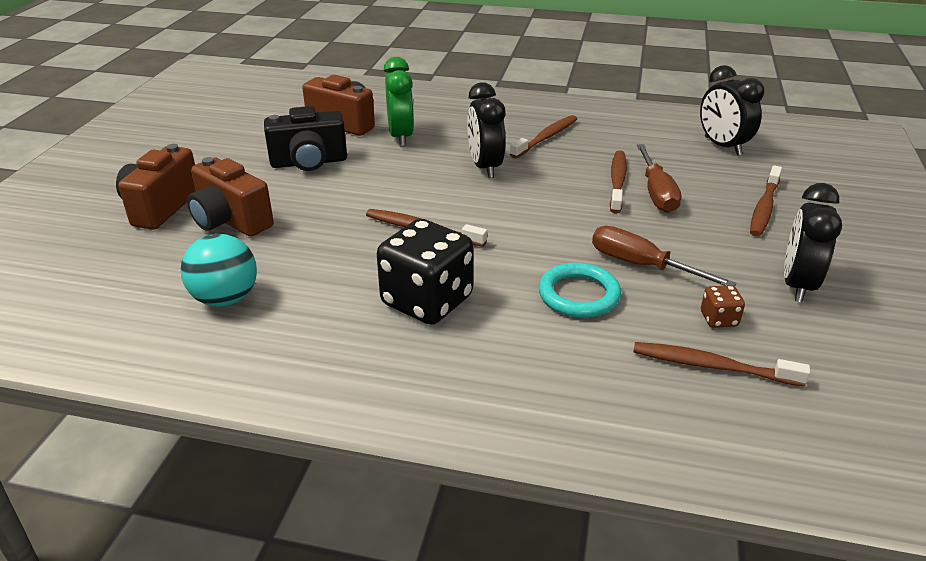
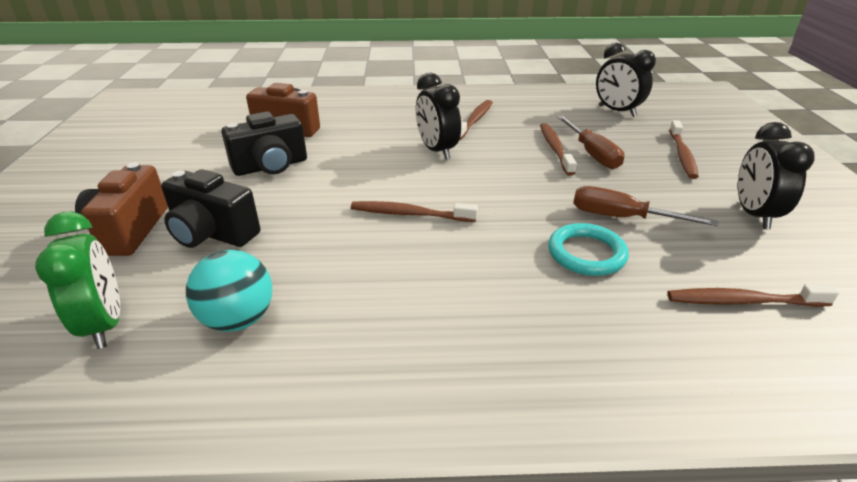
camera: 15 degrees left, 0 degrees up
(230, 221) = (212, 234): brown camera -> black camera
(401, 137) = (348, 134): green clock -> green clock (105, 324)
(427, 301) = (451, 284): black dice -> none
(719, 319) = (716, 255): brown dice -> none

